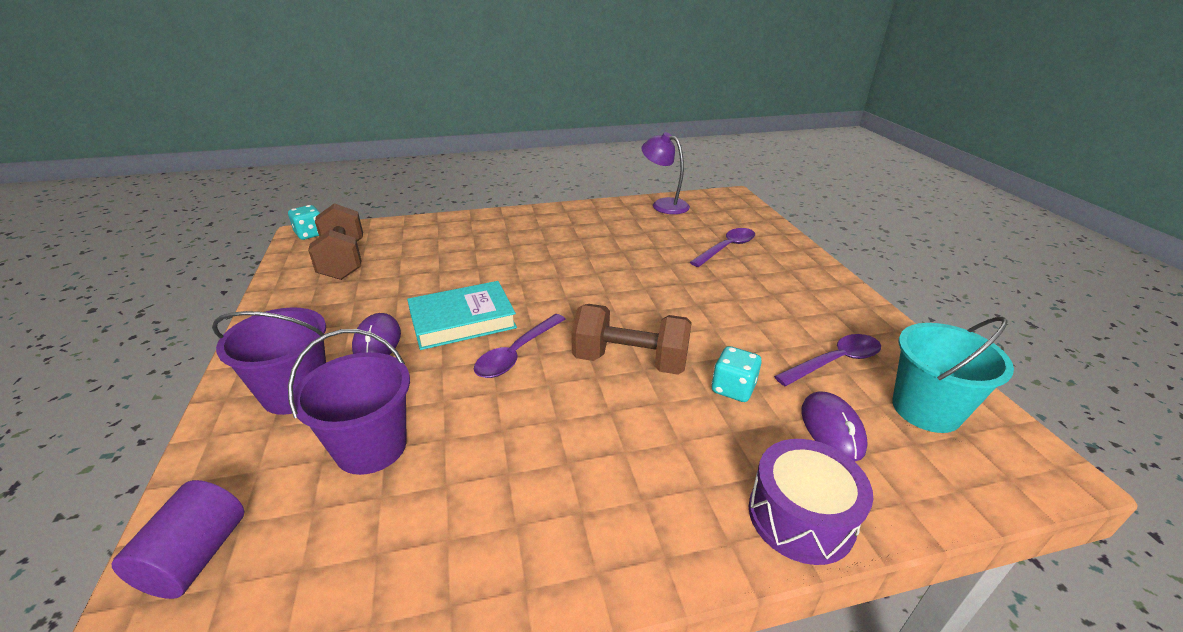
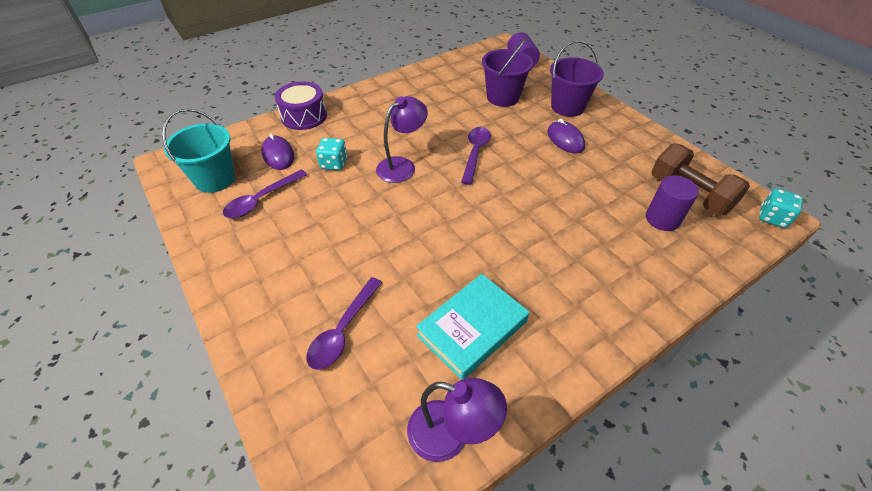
camera: 160 degrees right, 15 degrees up
(400, 252) = (662, 219): none -> purple cylinder
(462, 320) = (531, 166): turquoise book -> turquoise book (472, 328)
(630, 361) = (402, 166): brown dumbbell -> purple lamp

